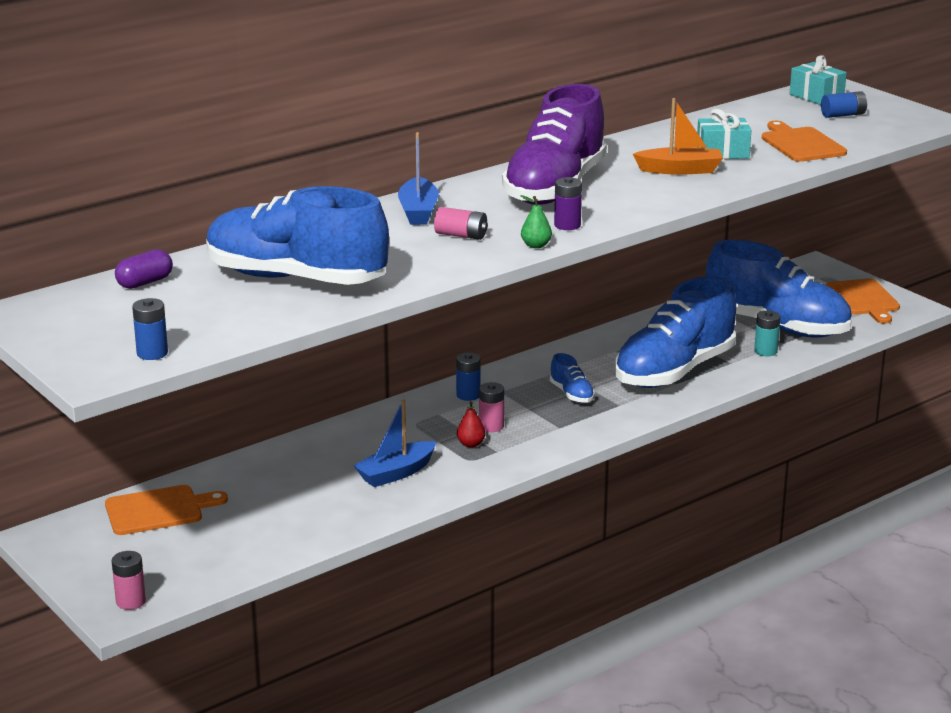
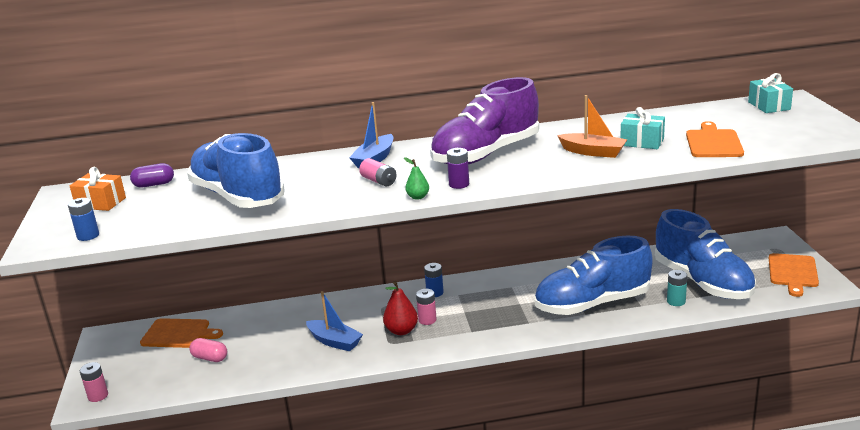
camera: 30 degrees right, 0 degrees up
(100, 315) = (101, 203): none -> orange gift
(242, 526) = (210, 358): none -> pink capsule
(396, 473) = (334, 341): blue boat -> blue boat turned 135 degrees counterclockwise
(471, 444) = (401, 331): red pear -> red pear, size x1.65
(571, 394) = (503, 307): blue shoe -> none
(843, 115) = (775, 123): blue battery -> none

